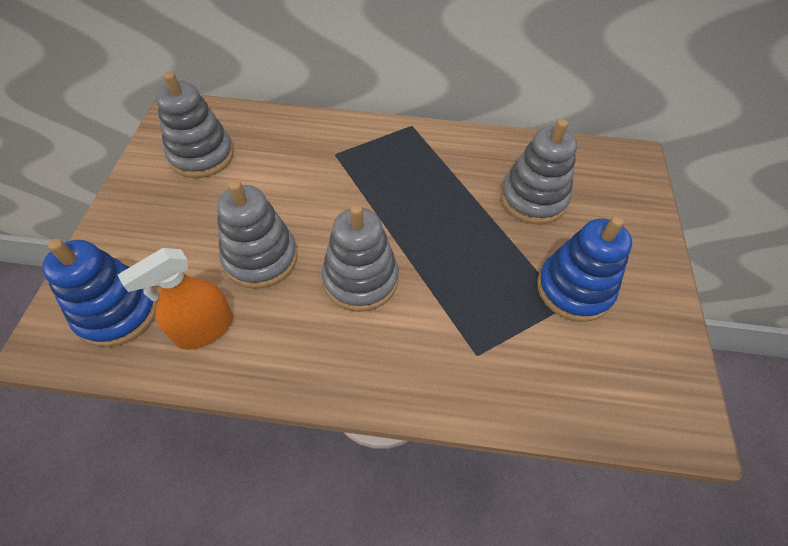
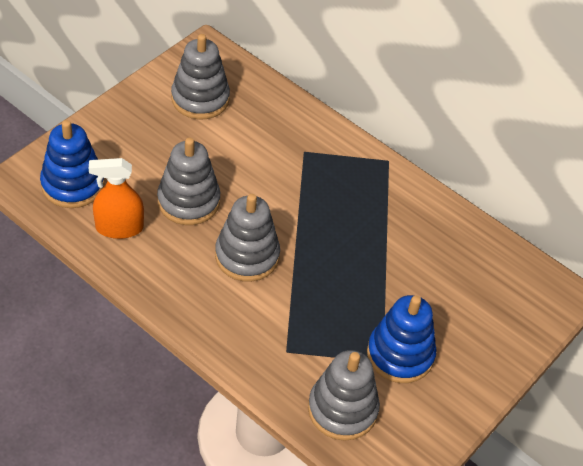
camera: 30 degrees right, 5 degrees down
(533, 199) = (434, 275): grey stacking toy -> grey stacking toy (342, 409)

